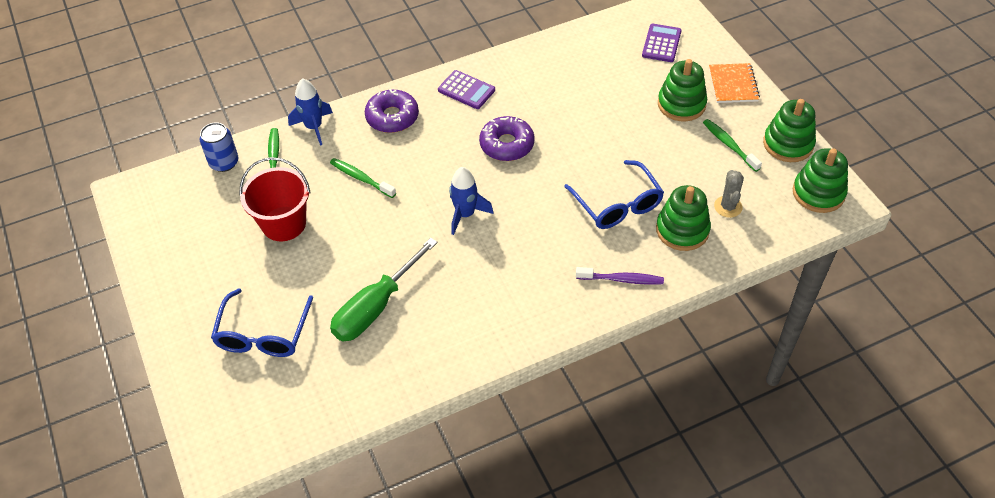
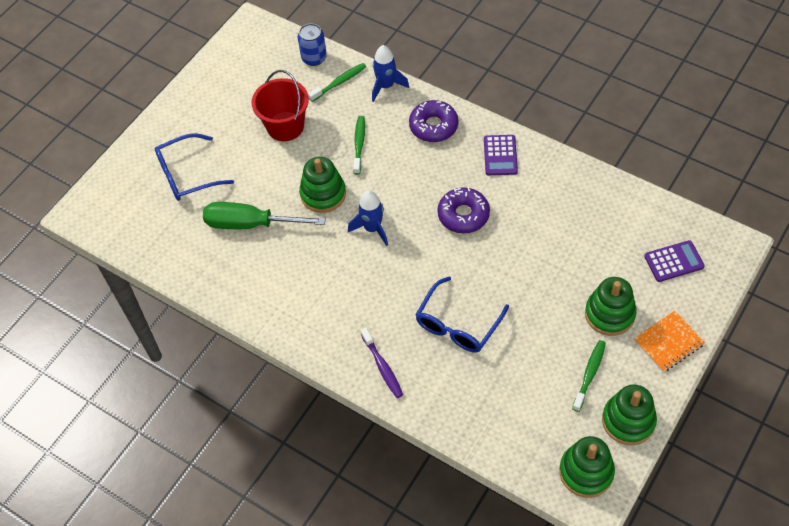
camera: 60 degrees right, 5 degrees up
(682, 230) = (464, 385): green stacking toy -> green stacking toy (323, 194)
(728, 207) = (515, 407): grey cactus -> none

